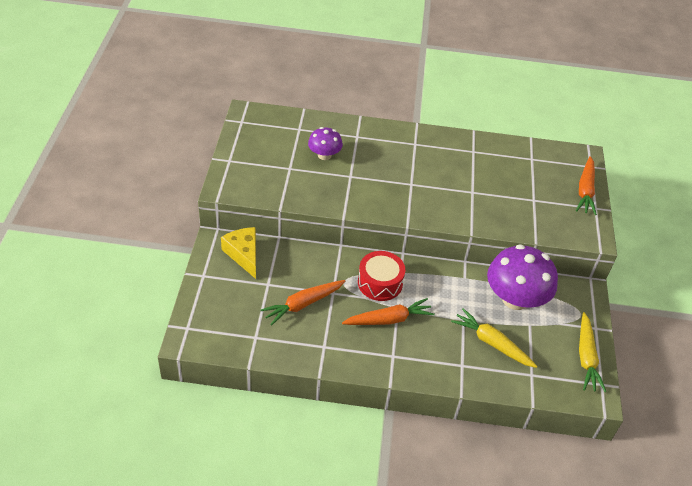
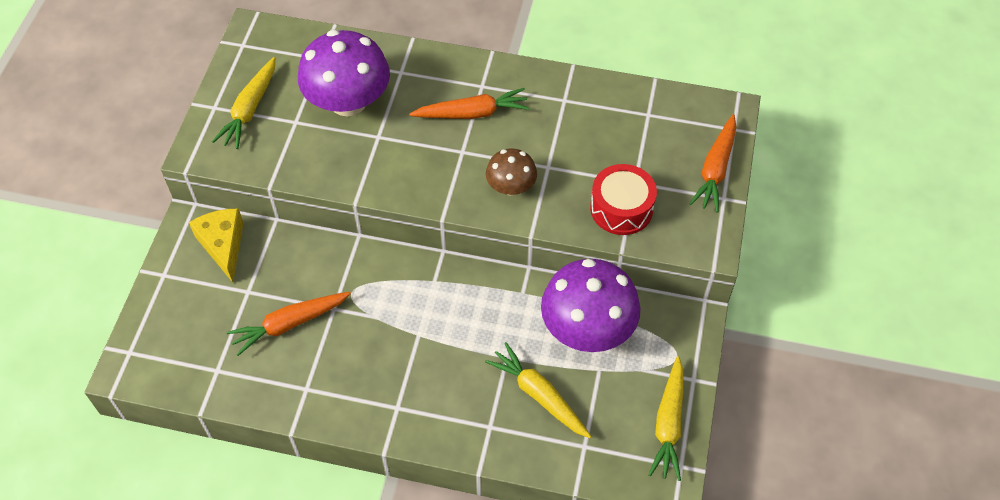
camera: 10 degrees right, 10 degrees up
(255, 161) = (250, 110): none -> yellow carrot
(324, 155) = (348, 102): purple mushroom -> purple mushroom, size x1.85
(380, 283) = (401, 296): red drum -> red drum (621, 208)
(389, 319) = (403, 352): orange carrot -> orange carrot (472, 113)
(450, 205) = (511, 187): none -> brown mushroom

